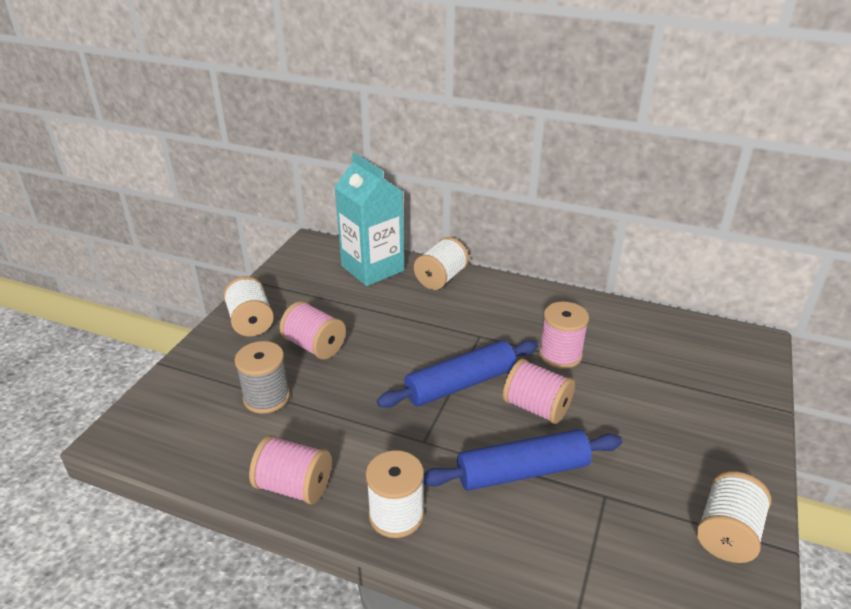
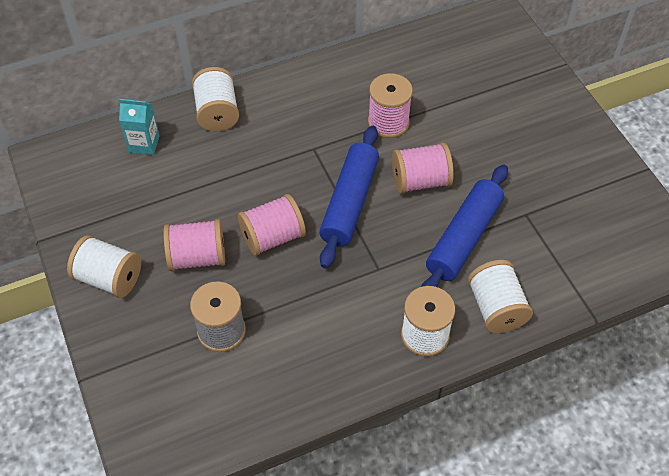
camera: 45 degrees left, 20 degrees up
(294, 486) = (336, 376): pink spool -> pink spool (272, 237)
(372, 268) = (144, 144): turquoise carton -> turquoise carton, size x0.48
(727, 533) = (608, 185): white spool -> white spool (496, 308)

